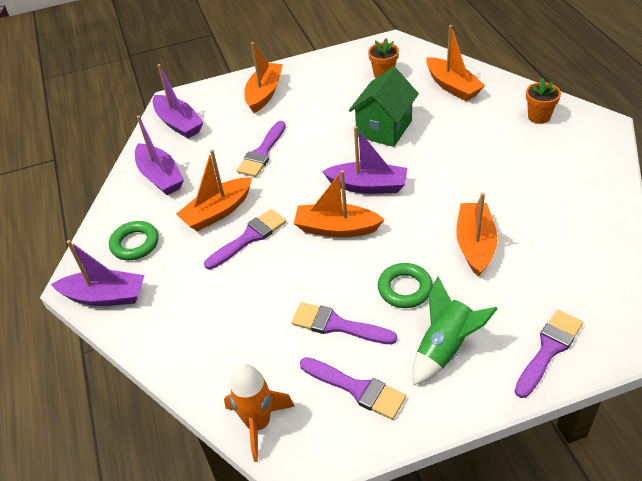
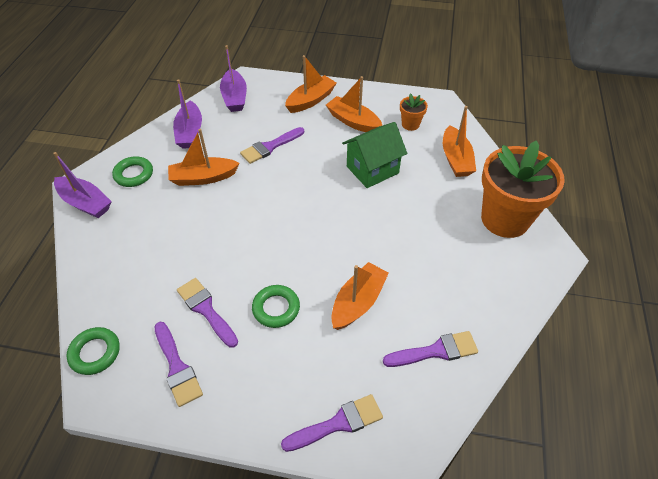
camera: 25 degrees right, 5 degrees up
(249, 238) = (206, 208): purple brush -> purple brush (435, 351)
(258, 424) = (95, 353): orange rocket -> green ring
(336, 228) = (270, 233): orange boat -> orange boat (353, 121)
(368, 186) = (321, 210): purple boat -> none
(445, 348) = (263, 374): green rocket -> none
(539, 117) = (505, 219): orange flower pot -> orange flower pot, size x2.29

